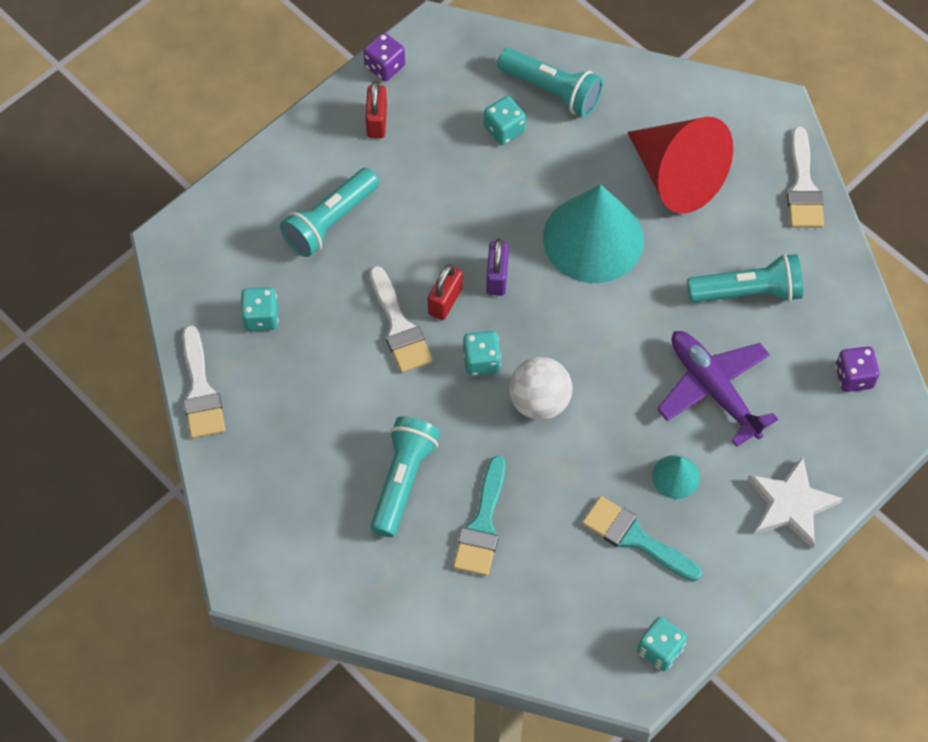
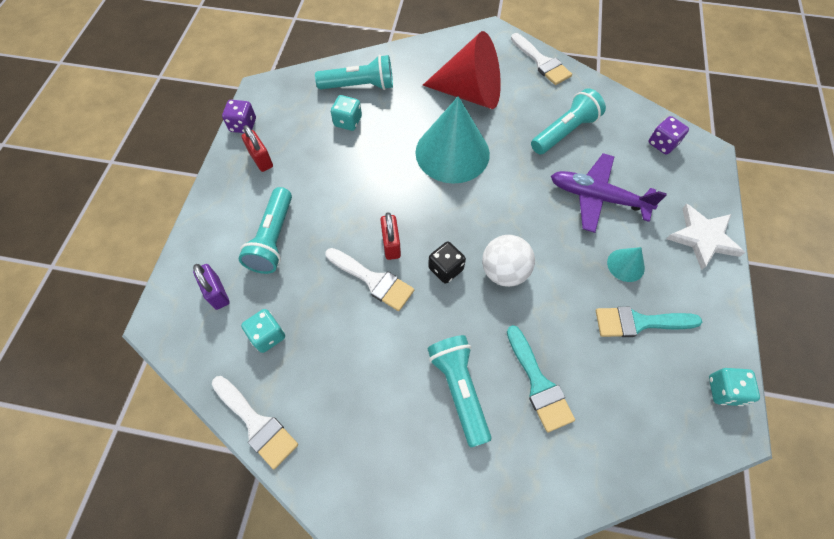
camera: 35 degrees left, 0 degrees up
(481, 361) = (445, 269): turquoise dice -> black dice
(497, 277) = (412, 209): purple padlock -> purple padlock (217, 293)

